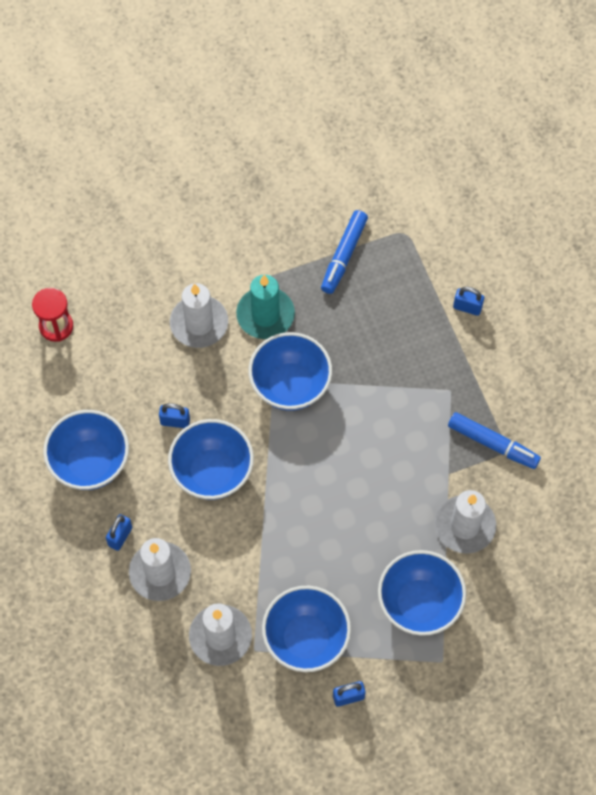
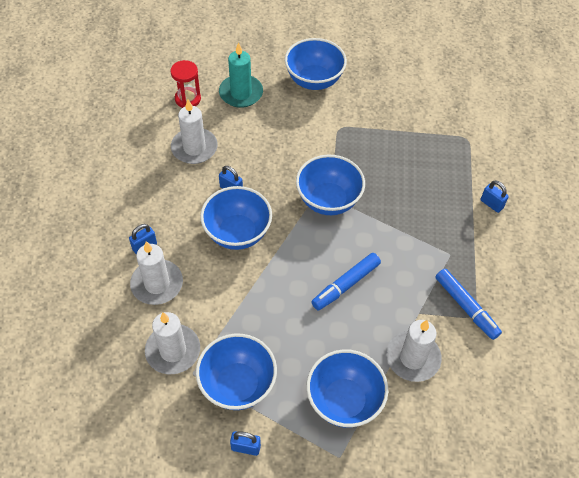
camera: 25 degrees right, 10 degrees down
(90, 463) = (155, 190): blue bowl -> blue bowl (314, 80)
(199, 323) = (286, 136): white candle -> white candle (194, 148)
(265, 315) = (336, 149): turquoise candle -> turquoise candle (241, 93)
(343, 255) = (414, 135): blue marker -> blue marker (345, 285)

